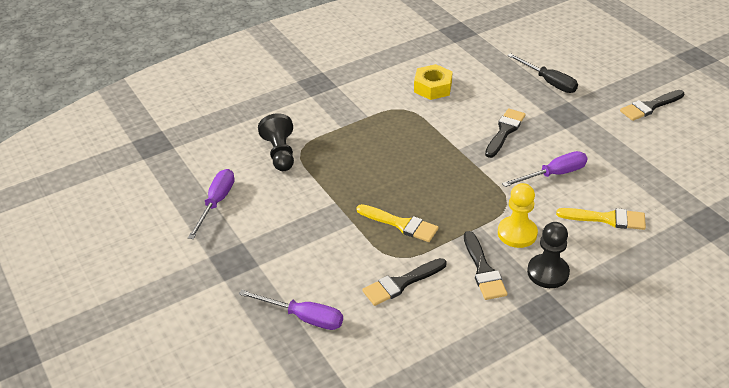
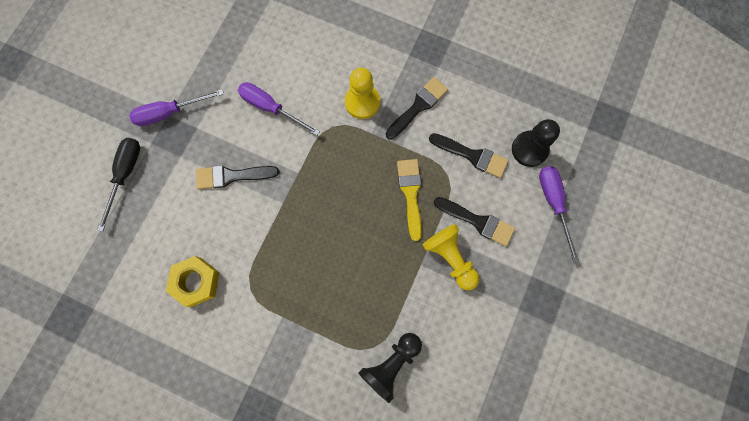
camera: 125 degrees left, 35 degrees up
(216, 203) = (493, 371): purple screwdriver -> purple screwdriver (170, 112)
(324, 222) = (450, 258): none -> yellow pawn
(548, 272) = (390, 63): black pawn -> black pawn (529, 149)
(606, 219) = (303, 48): yellow brush -> none
(650, 106) = (122, 72): black brush -> black brush (477, 221)

